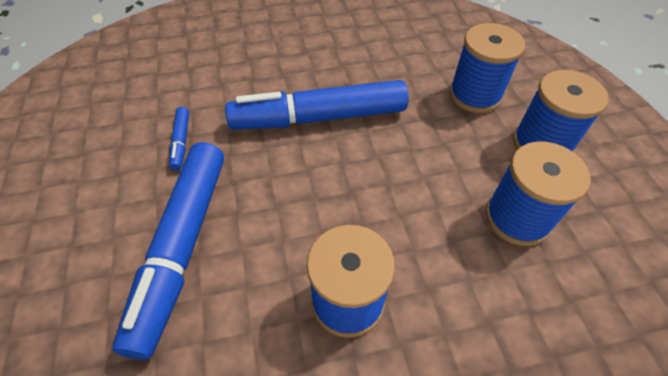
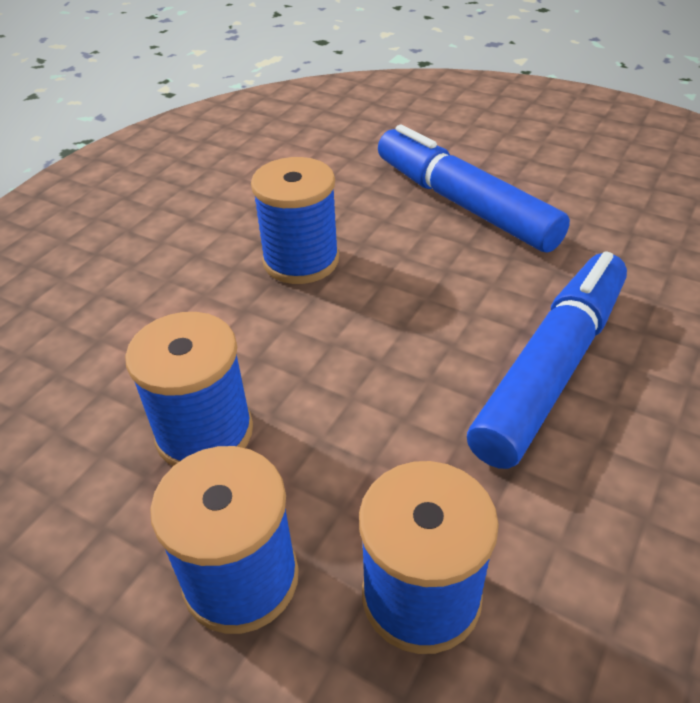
camera: 135 degrees right, 10 degrees down
(181, 142) = (611, 246): blue marker -> none

